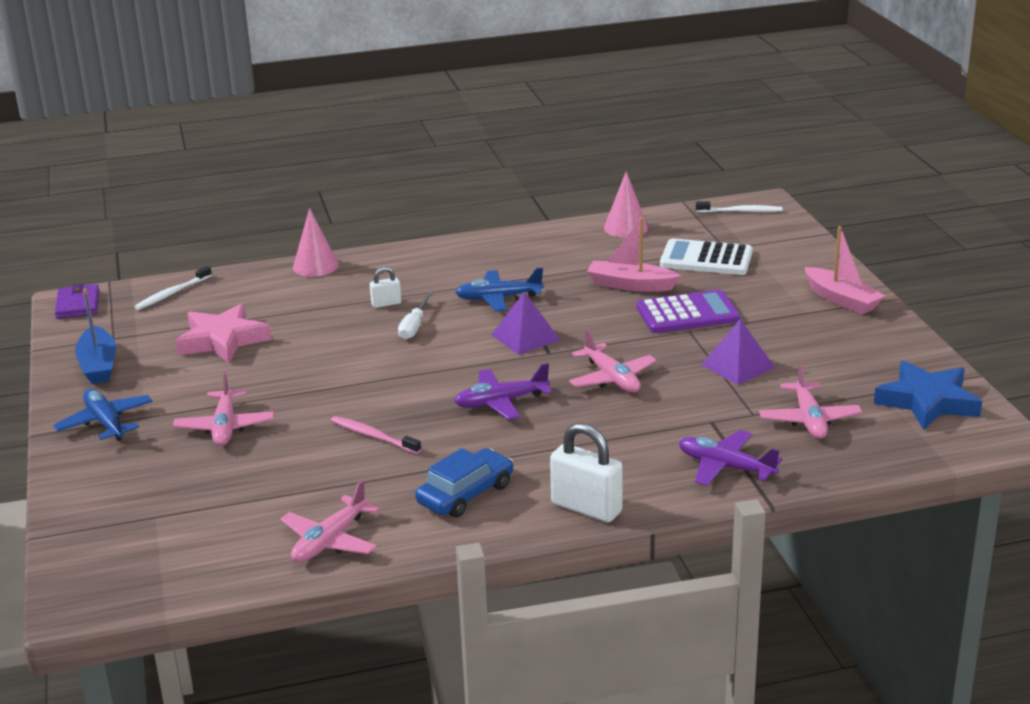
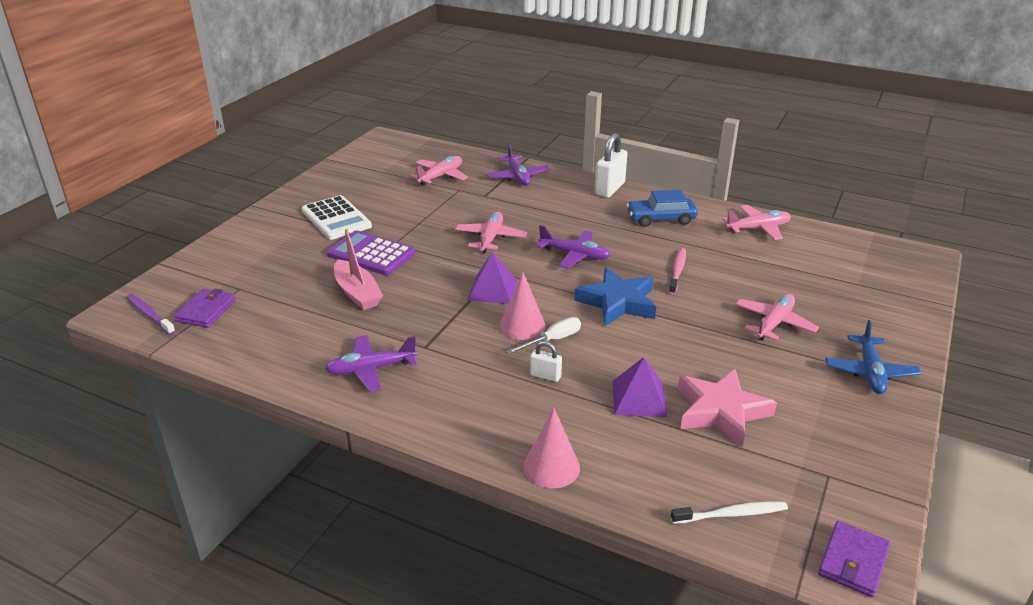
camera: 140 degrees left, 5 degrees up
(98, 365) = (856, 443): blue boat -> none
(373, 436) = (677, 271): pink toothbrush -> pink toothbrush turned 150 degrees counterclockwise
(498, 298) = (458, 332): blue plane -> none
(519, 254) = (371, 369): none -> purple plane
(586, 508) = (609, 189): white padlock -> white padlock turned 45 degrees clockwise
(625, 228) = (249, 349): pink cone -> pink cone (522, 326)
(706, 259) = (270, 286): white calculator -> white calculator (336, 218)
(710, 229) = (206, 311): none -> purple wallet
(738, 366) = (414, 213): purple pyramid -> purple pyramid (639, 398)
(741, 211) = (149, 314): white toothbrush -> purple toothbrush
(841, 300) = (278, 218): pink boat -> none
(927, 401) = (375, 160): blue star -> blue star (617, 302)

